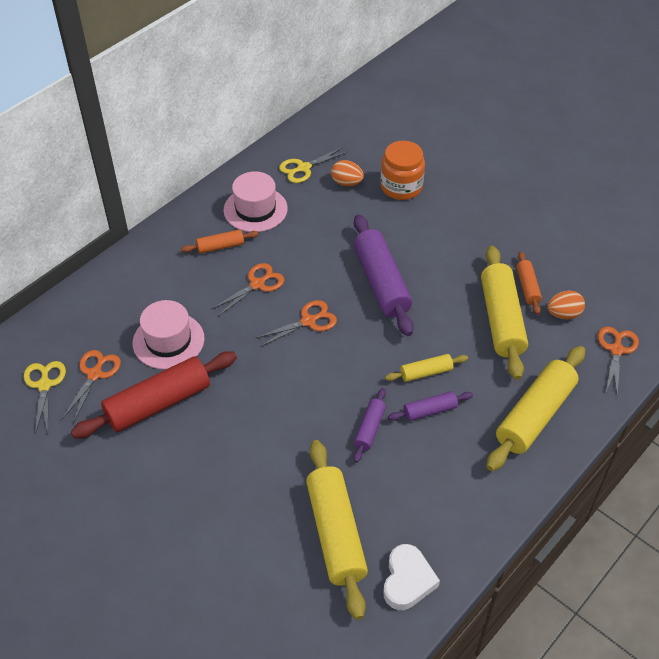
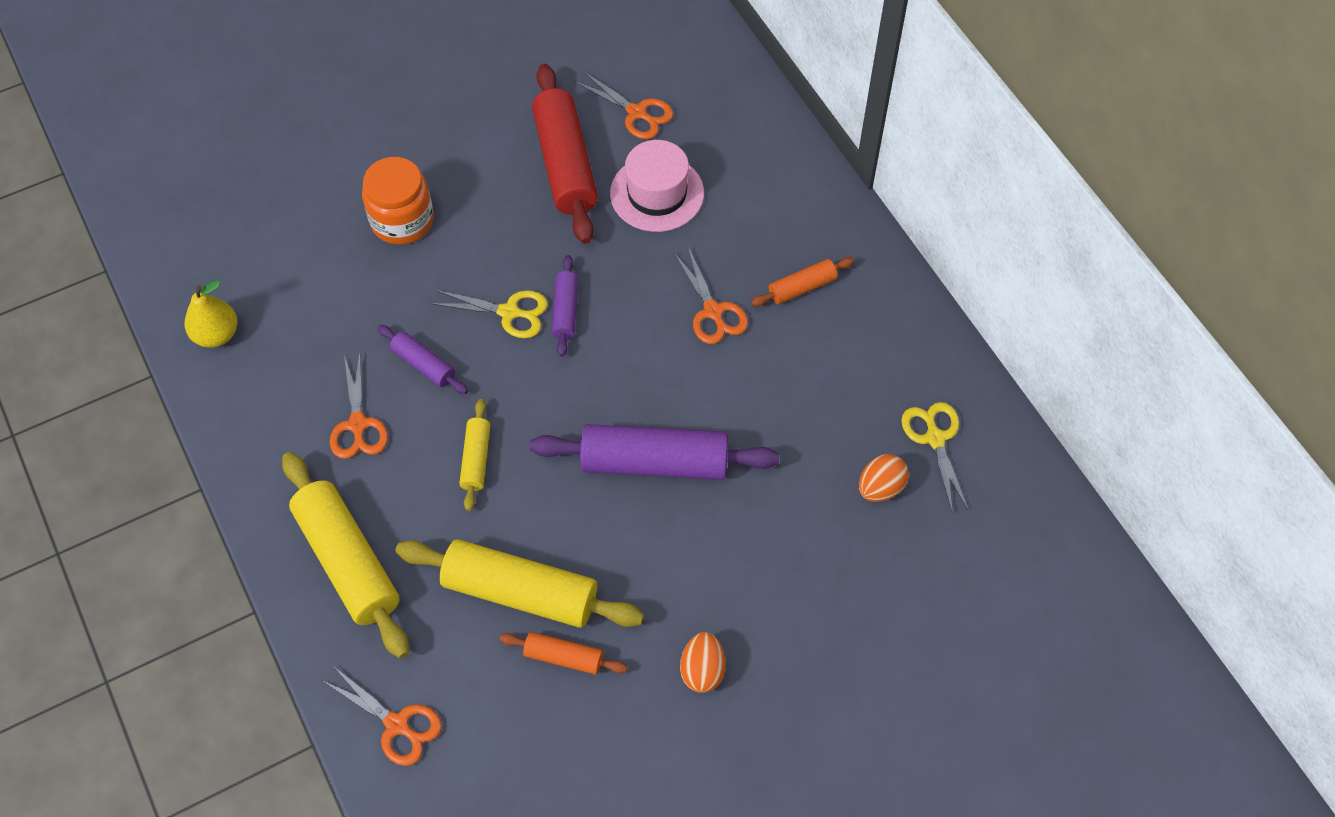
camera: 110 degrees right, 10 degrees up
(44, 385) = (642, 65): yellow scissors -> yellow scissors (509, 312)
(220, 246) = (802, 287): orange rolling pin -> orange rolling pin turned 60 degrees clockwise
(255, 209) = (863, 348): pink hat -> none
(308, 321) = (622, 351): orange scissors -> orange scissors (358, 424)
(335, 533) = (308, 286): yellow rolling pin -> none
(401, 187) = (844, 563): orange jar -> orange jar (402, 220)
(407, 580) = (216, 334): white heart -> yellow pear
(430, 410) = (416, 440): purple rolling pin -> purple rolling pin (565, 311)
(563, 314) = (492, 683): orange egg -> orange egg (702, 670)

